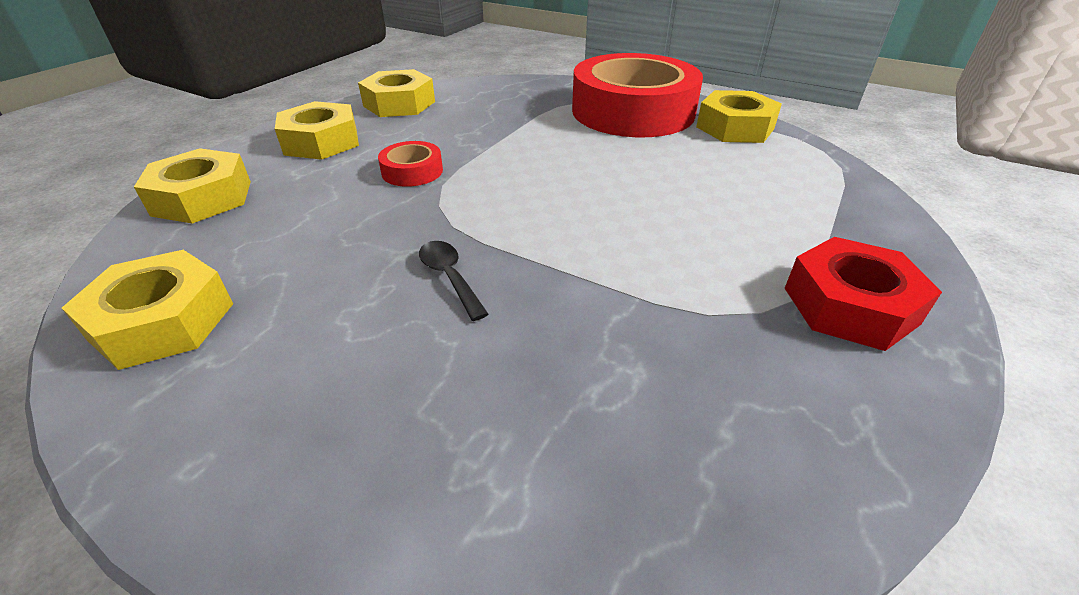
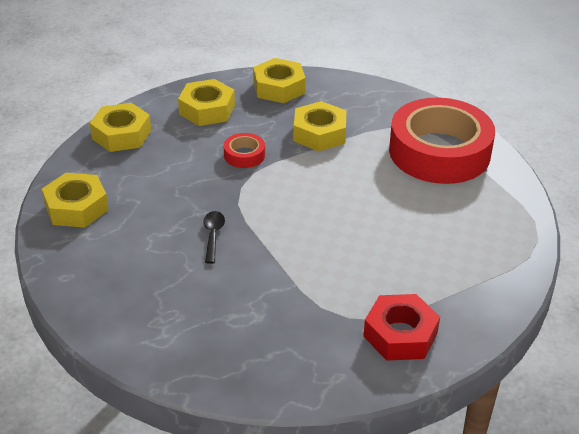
camera: 30 degrees right, 0 degrees up
(735, 128) = (499, 194): yellow nut -> yellow nut (319, 133)

